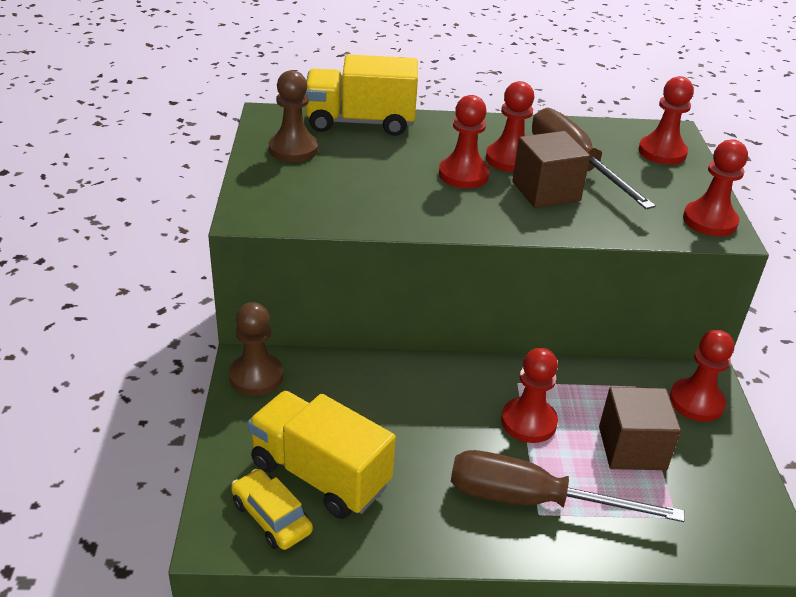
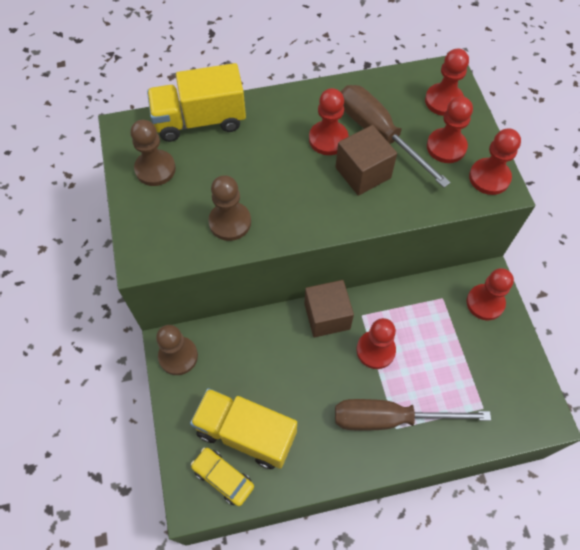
camera: 10 degrees left, 25 degrees up
(367, 203) = (230, 222): none -> brown pawn
(463, 175) = (296, 168): red pawn -> red pawn (446, 147)
(632, 448) = (447, 356): brown cube -> brown cube (327, 316)

